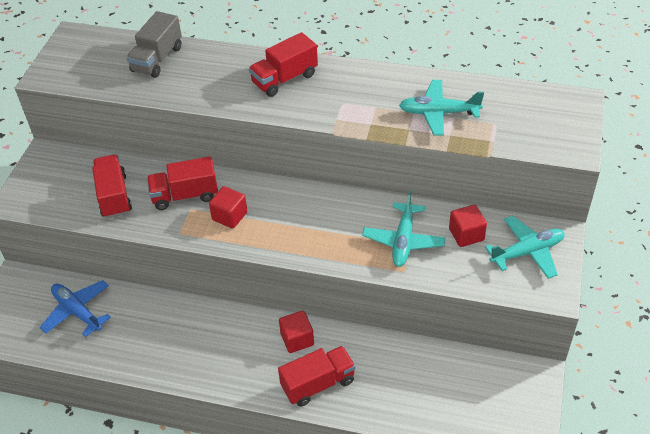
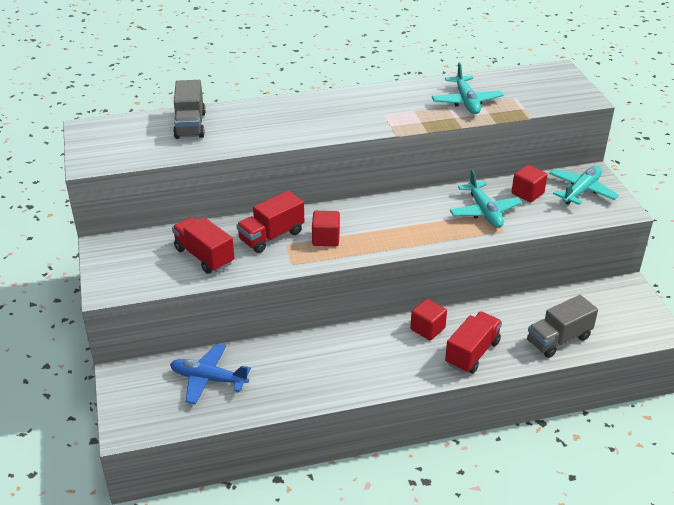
camera: 30 degrees left, 10 degrees down
(284, 79) = (320, 111): red truck -> none
(413, 405) = (558, 339): none -> grey truck
(438, 113) = (466, 102): turquoise plane -> turquoise plane turned 75 degrees counterclockwise

